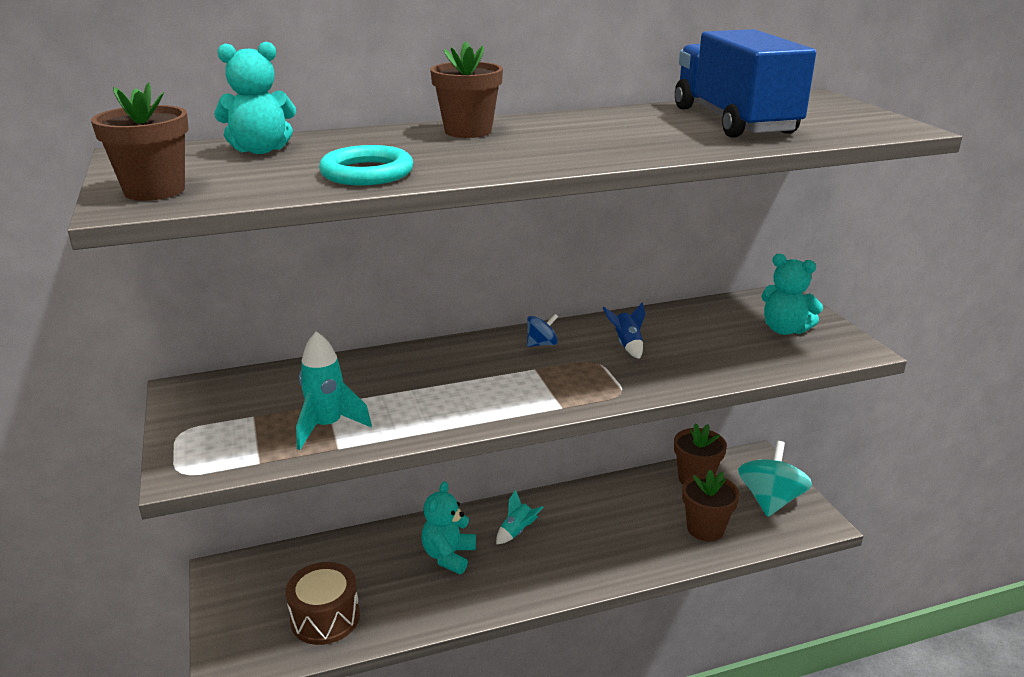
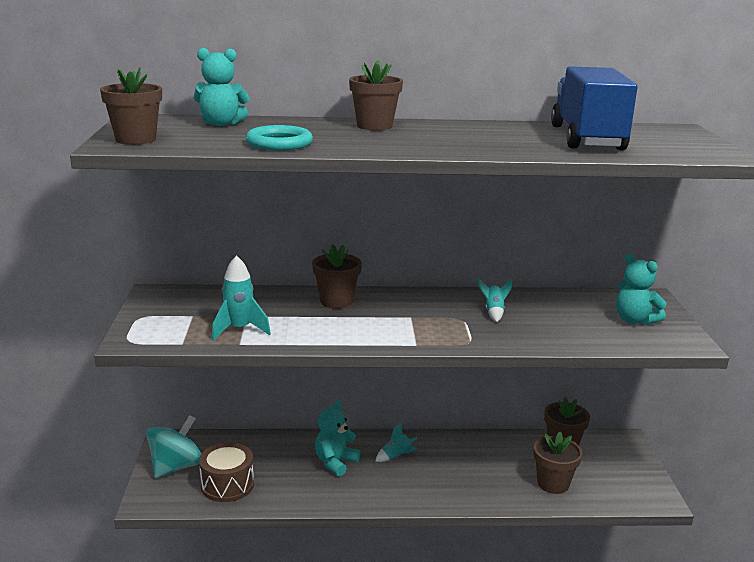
camera: 15 degrees right, 5 degrees down
(432, 362) = (336, 301): none -> brown flower pot
(542, 344) = (426, 302): blue spinning top -> none
(627, 345) = (493, 312): blue rocket -> turquoise rocket
(770, 500) = (621, 474): turquoise spinning top -> turquoise spinning top (176, 467)

